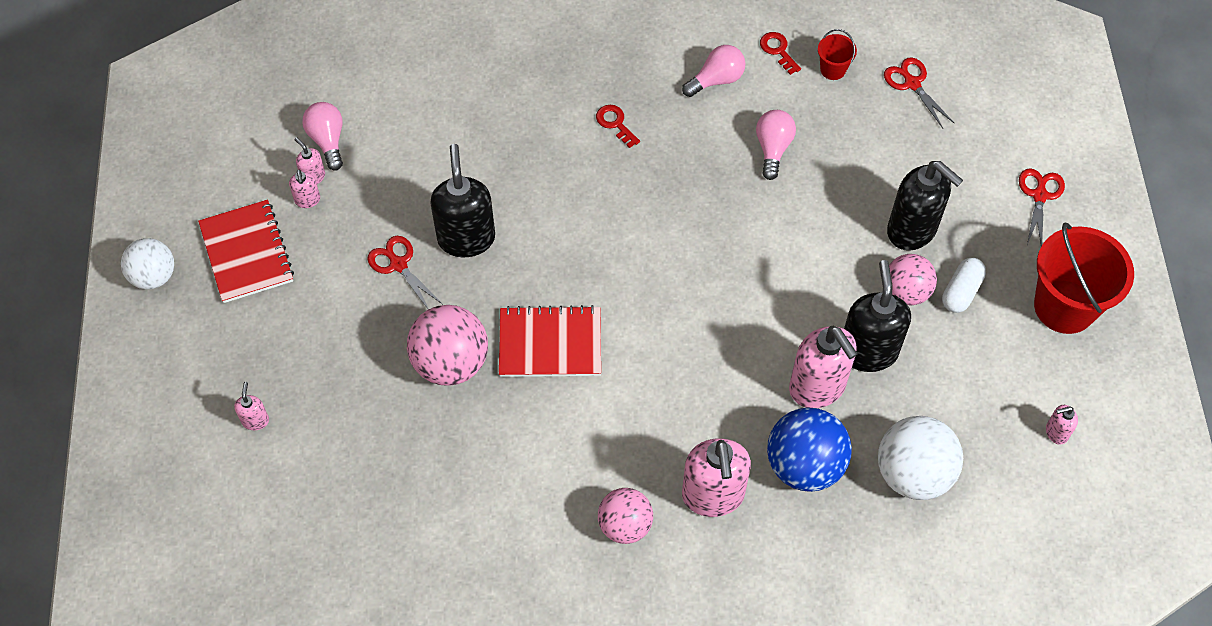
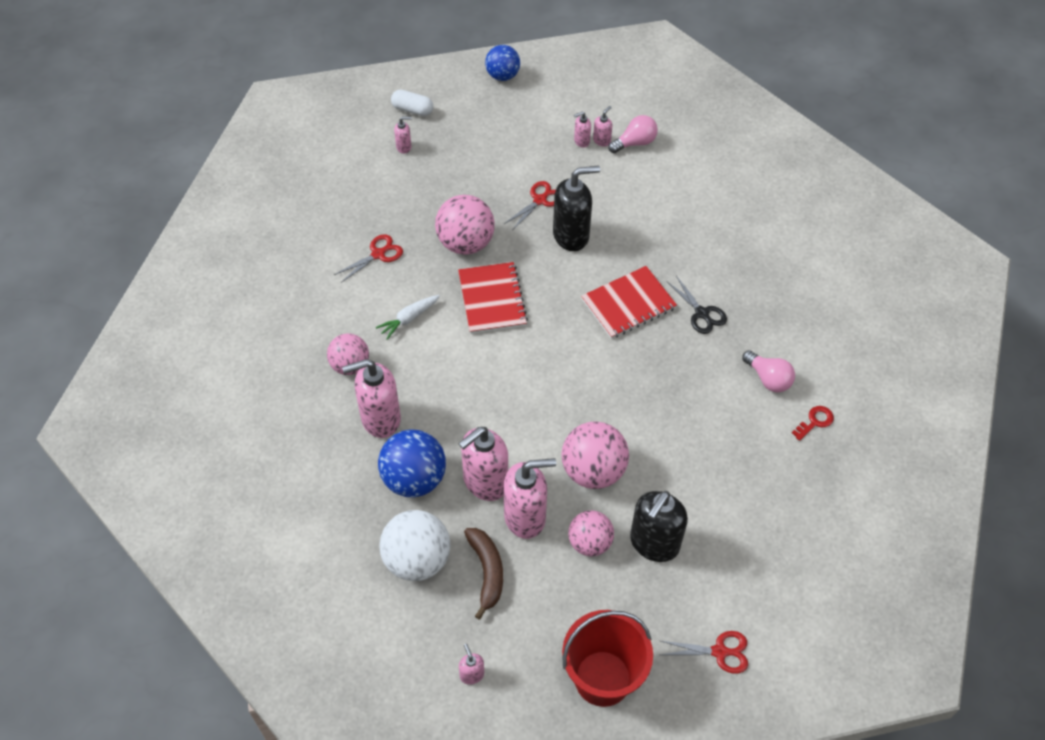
camera: 80 degrees right, 5 degrees down
(154, 276) = (502, 76): white ball -> blue ball
(246, 253) = (531, 117): red notebook -> red notebook (628, 304)
(562, 446) = (409, 319): none -> white carrot
(615, 123) = (702, 314): red key -> black scissors
(773, 148) = (709, 428): pink light bulb -> none
(815, 273) = (593, 471): none -> pink ball
(833, 69) = (808, 466): red bucket -> none
(868, 351) = (525, 517): black soap dispenser -> pink soap dispenser
(912, 83) = (814, 533): red scissors -> red scissors (378, 254)
(934, 401) = (487, 572): none -> brown banana
(961, 291) = (599, 588): white capsule -> white capsule (412, 110)

